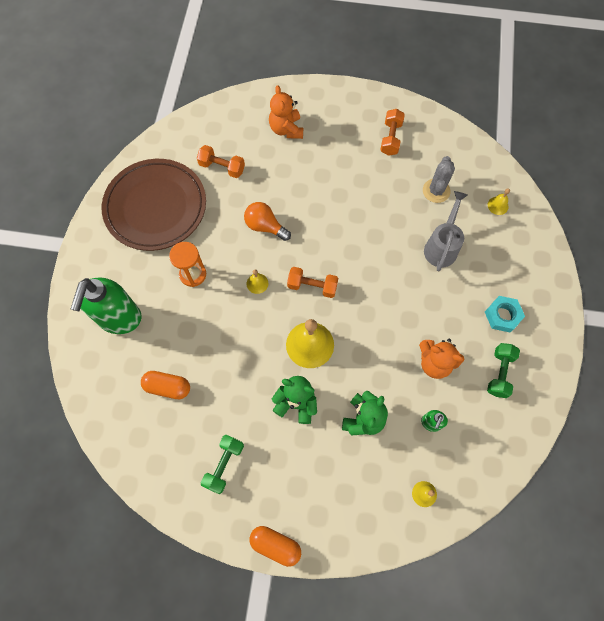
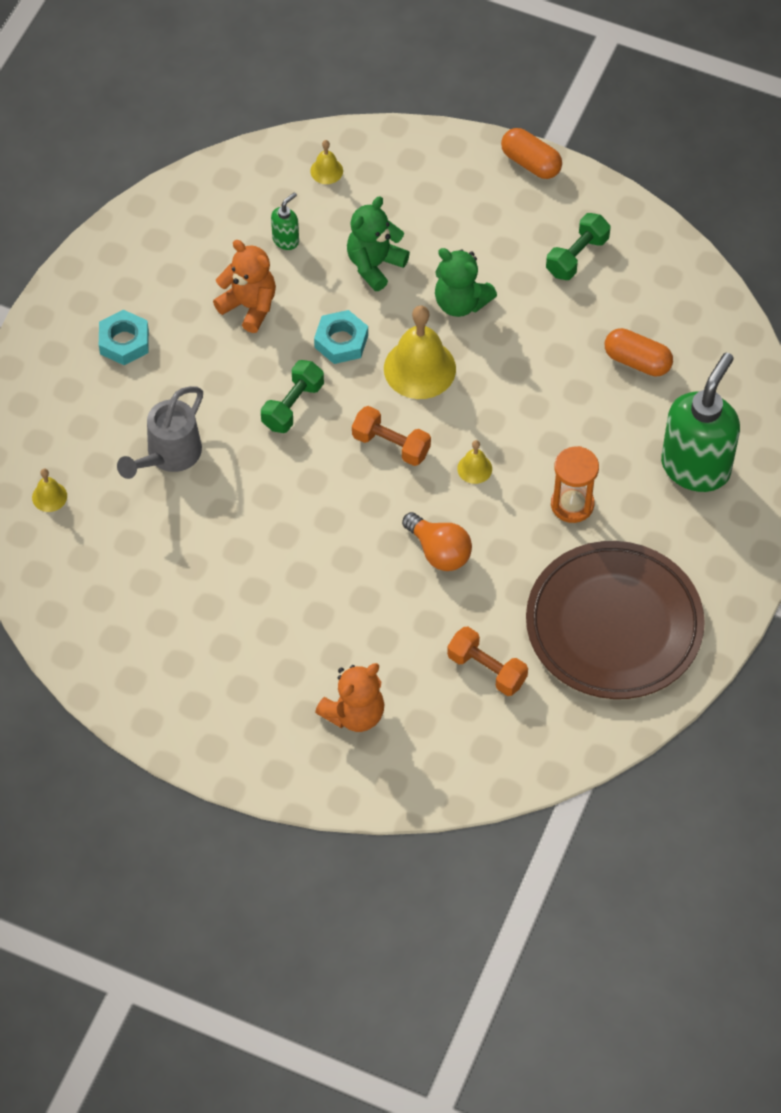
camera: 165 degrees left, 10 degrees down
(286, 129) = (354, 713): orange teddy bear -> orange teddy bear turned 45 degrees clockwise
(366, 351) = (341, 341): none -> turquoise nut
(391, 138) = (175, 652): orange dumbbell -> none
(436, 191) = (138, 543): grey cactus -> none
(499, 373) = (165, 274): green dumbbell -> green dumbbell (293, 405)

